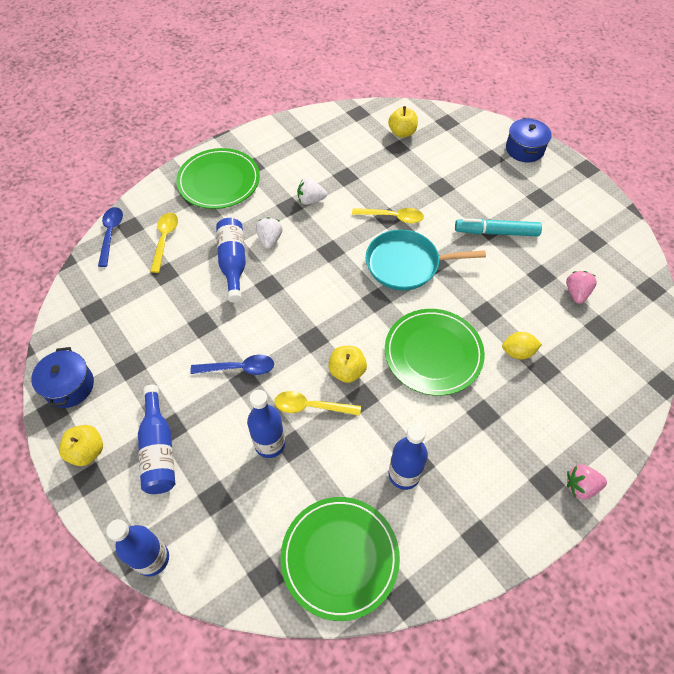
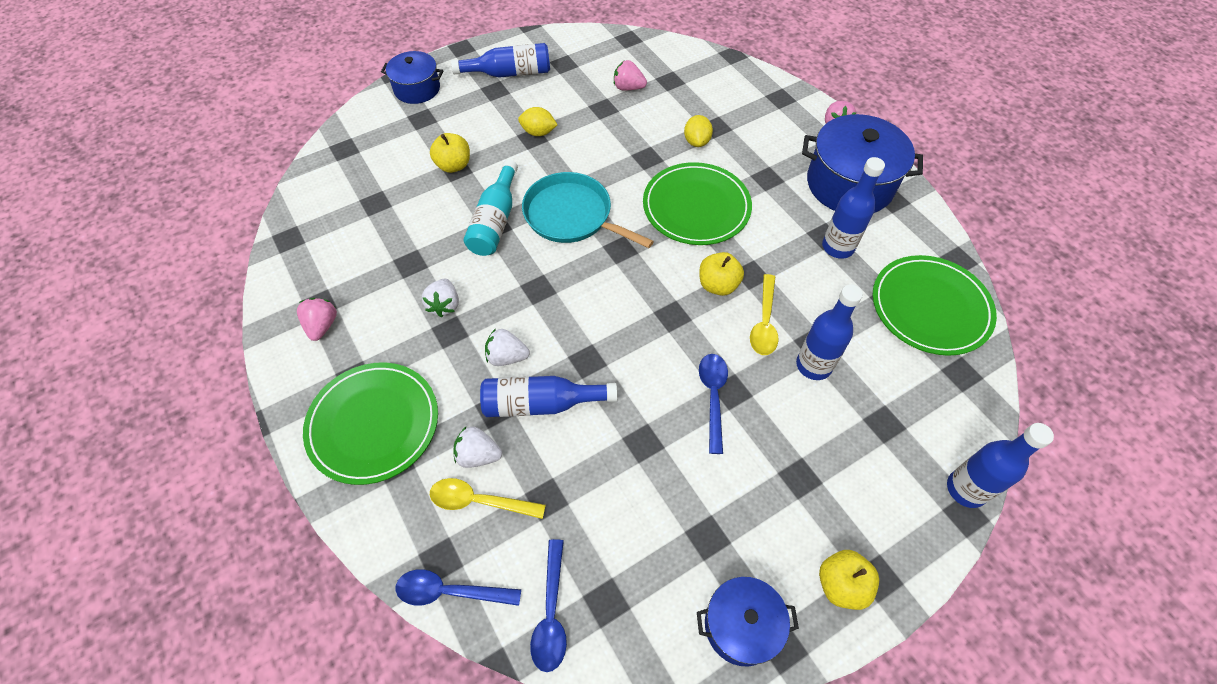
camera: 85 degrees left, 0 degrees up
(92, 283) = (551, 613): none -> blue spoon
(159, 449) = (830, 490): blue bottle -> blue bottle (509, 73)
(196, 234) = (478, 455): none -> white strawberry
(289, 143) = (322, 326): none -> pink strawberry
(392, 217) = (495, 221): yellow spoon -> turquoise bottle
(402, 132) = (347, 195): yellow apple -> yellow apple (453, 165)
(406, 264) = (572, 215): turquoise pan -> turquoise pan turned 120 degrees clockwise
(492, 494) = (849, 184): none -> blue pot
(496, 232) = (538, 132): turquoise marker -> yellow lemon

